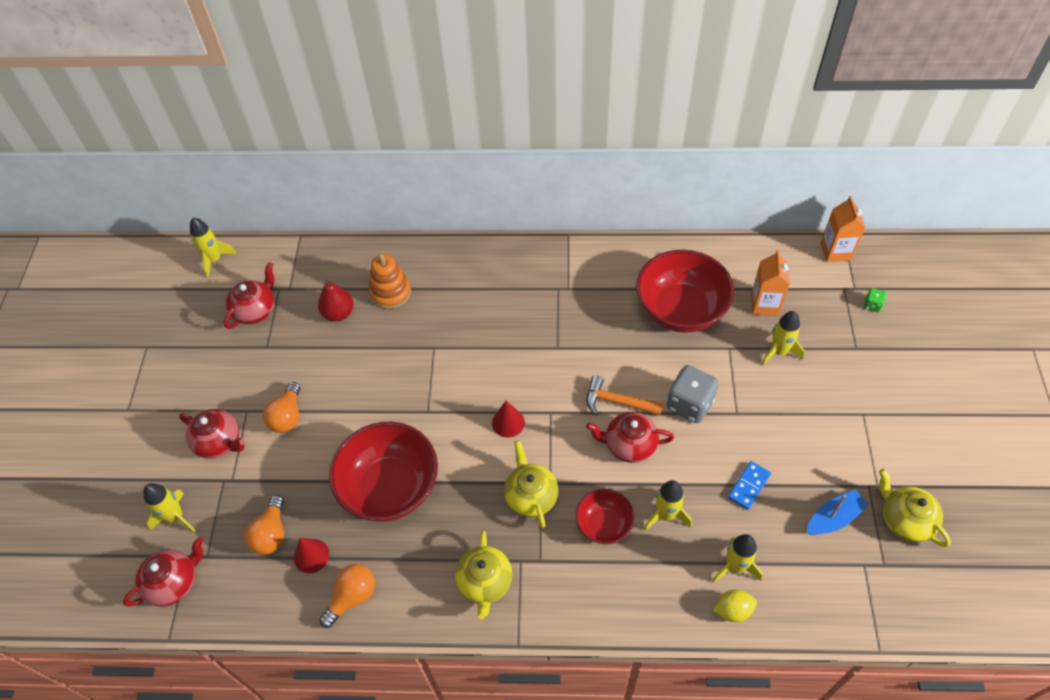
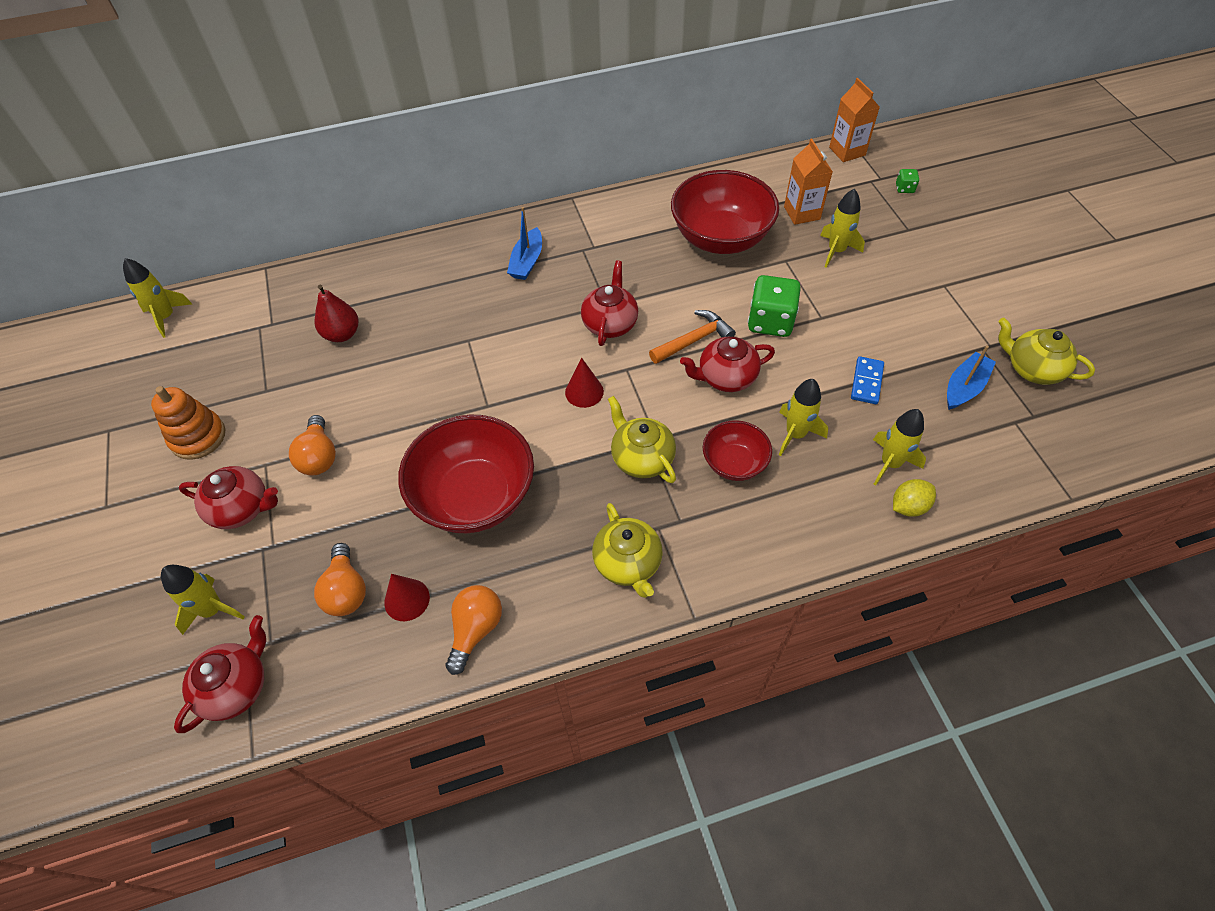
camera: 20 degrees left, 0 degrees up
(255, 310) = (237, 356): red teapot -> red teapot (610, 323)
(390, 292) = (396, 298): orange stacking toy -> orange stacking toy (198, 437)
(507, 287) = (527, 262): none -> blue boat
(617, 402) = (694, 340): orange hammer -> orange hammer turned 150 degrees clockwise
(689, 404) = (770, 322): grey dice -> green dice

